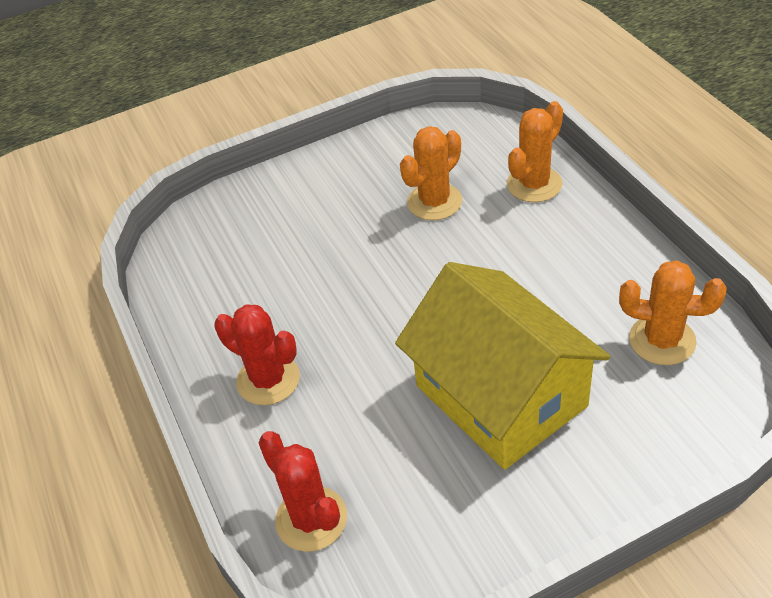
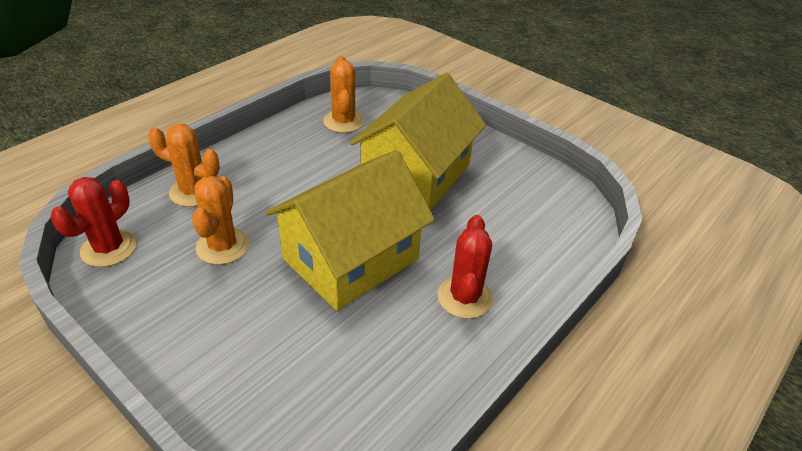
camera: 120 degrees left, 5 degrees down
(311, 519) = (556, 237): red cactus -> red cactus (109, 248)
(370, 296) = (351, 259): none -> yellow house
(434, 202) = (223, 246): orange cactus -> orange cactus turned 75 degrees clockwise

